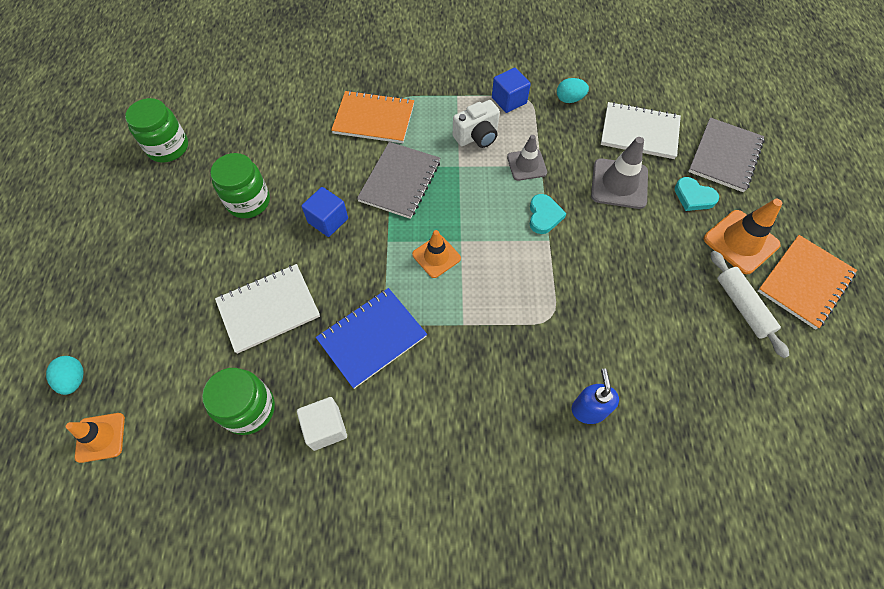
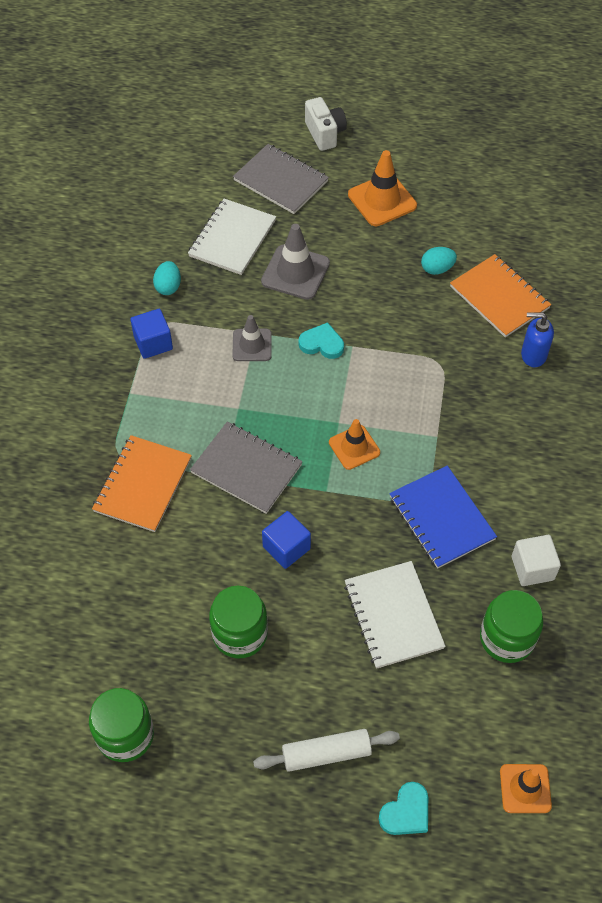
camera: 80 degrees left, 5 degrees down
(74, 379) = (455, 825): turquoise egg -> turquoise egg (437, 269)
(477, 136) = (200, 383): white camera -> white camera (325, 134)
(693, 197) = (324, 219): turquoise heart -> turquoise heart (406, 812)
(742, 306) = (448, 220): white rolling pin -> white rolling pin (326, 754)
(804, 282) = (431, 171): orange notebook -> orange notebook (499, 297)

